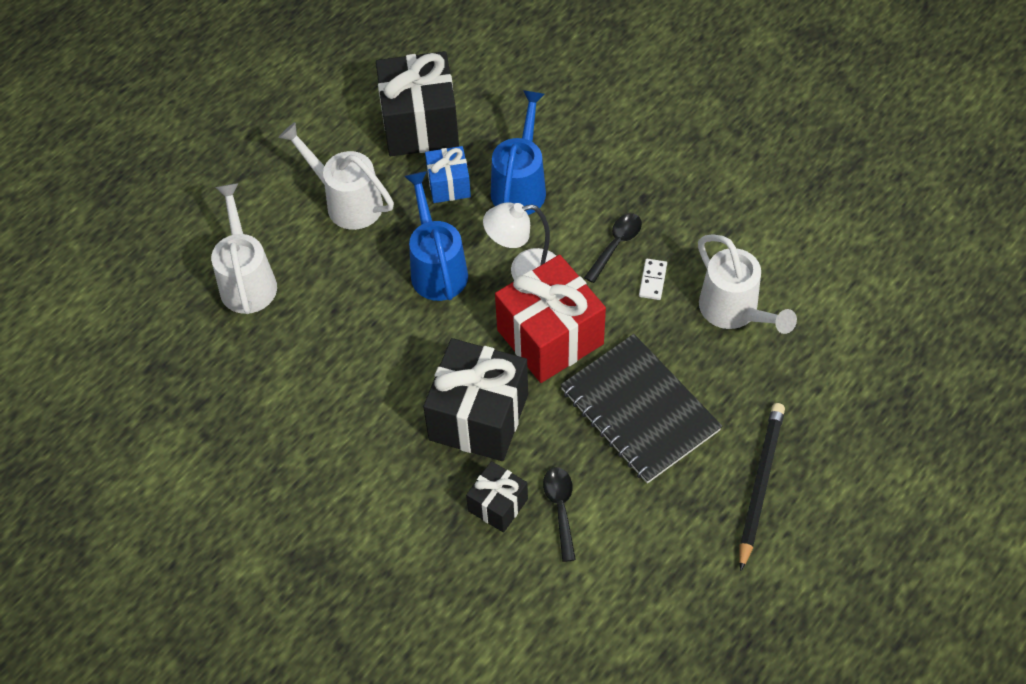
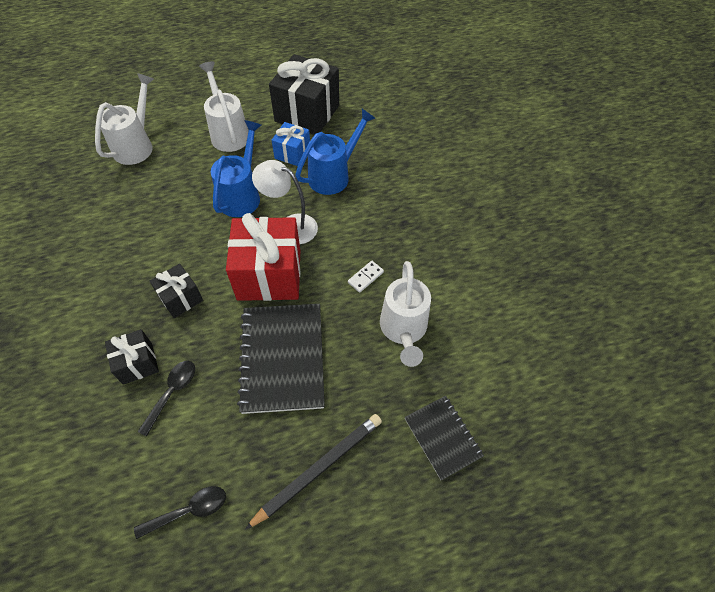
camera: 30 degrees right, 0 degrees up
(479, 417) = (181, 298): black gift -> black gift, size x0.53
(616, 245) = (361, 242): black spoon -> black spoon (189, 511)
(847, 388) = (443, 437): none -> black notebook

